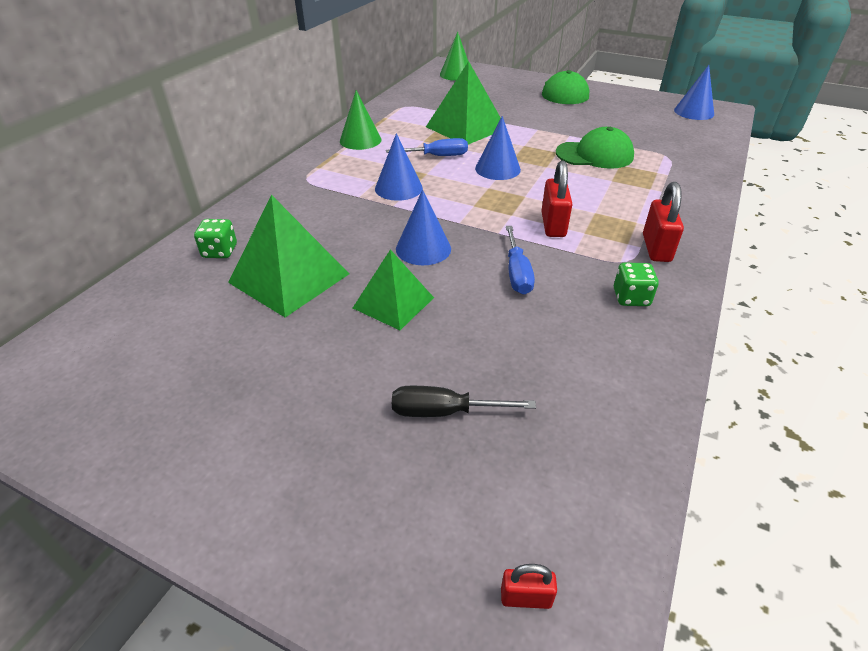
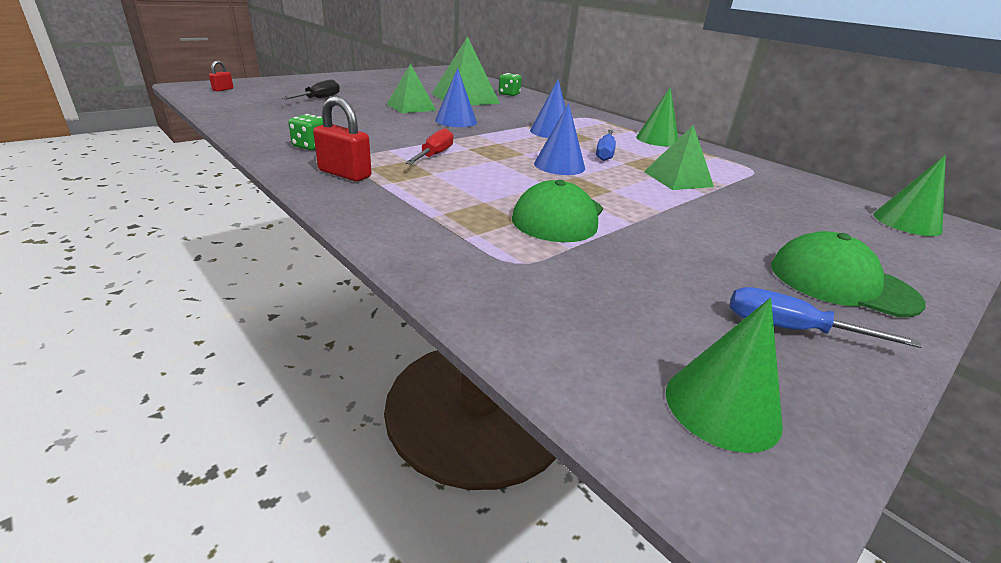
camera: 110 degrees right, 10 degrees down
(465, 127) = (678, 179): green pyramid -> green pyramid, size x0.66
(517, 273) = (391, 131): blue screwdriver -> blue screwdriver (789, 329)
(553, 225) = (434, 155): red padlock -> red screwdriver
(694, 112) = (722, 406): blue cone -> green cone

